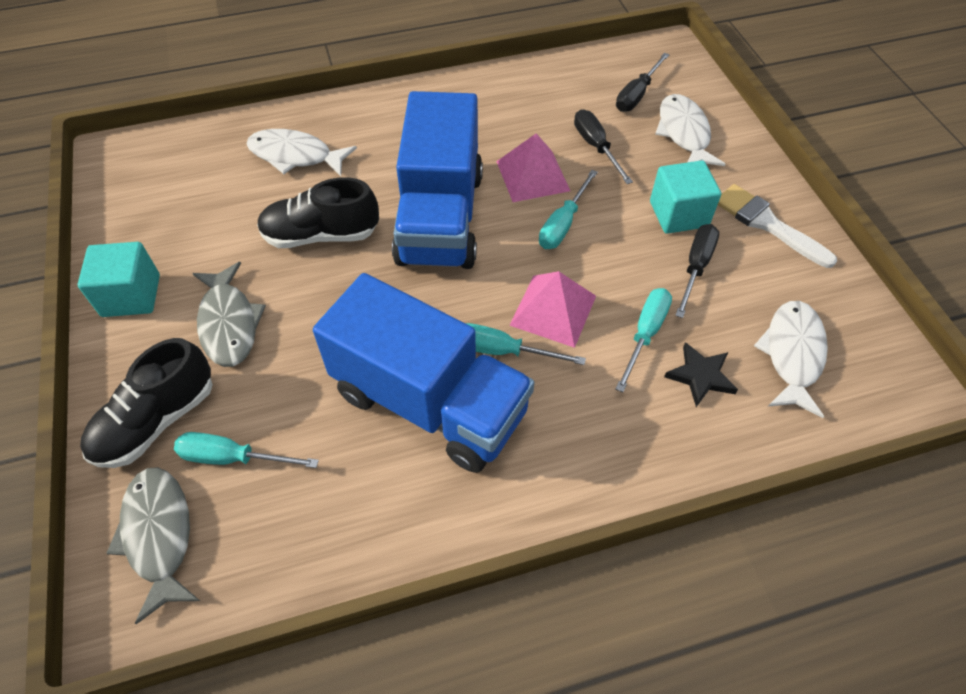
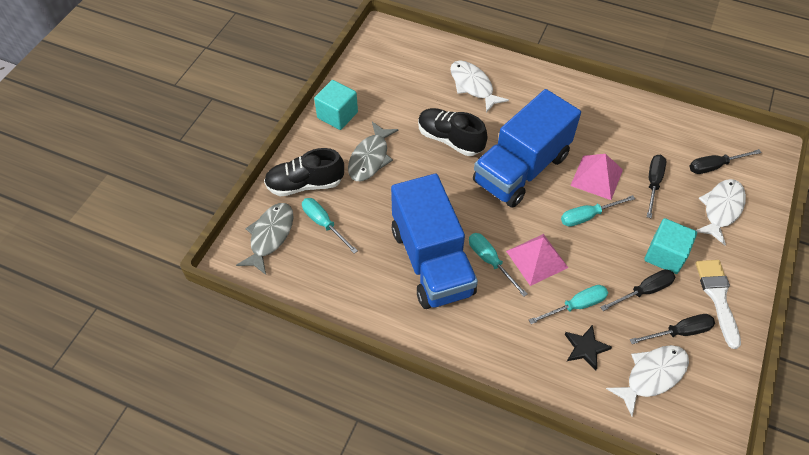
camera: 40 degrees right, 0 degrees up
(770, 286) = (679, 332): none -> black screwdriver

